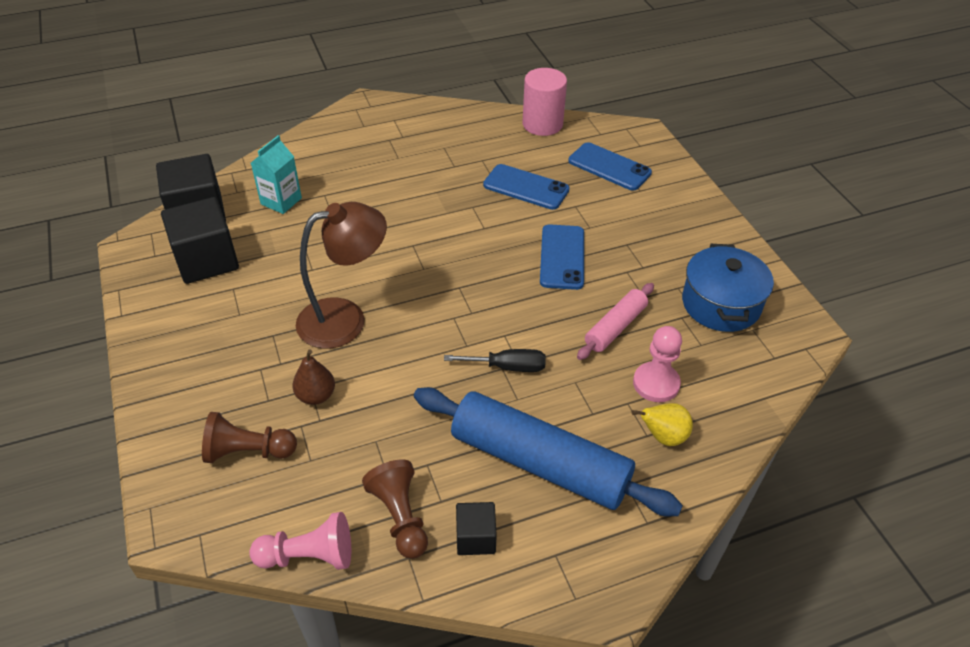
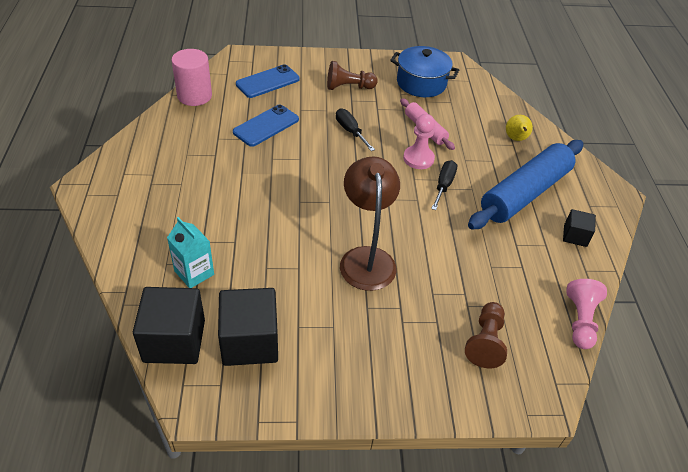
camera: 75 degrees left, 0 degrees up
(316, 396) = (441, 291): brown pear -> none
(400, 517) = (555, 267): brown pawn -> brown pawn (348, 87)
(562, 257) = (350, 131): blue phone -> black screwdriver
(656, 383) = (476, 128): pink pawn -> pink pawn (418, 158)

